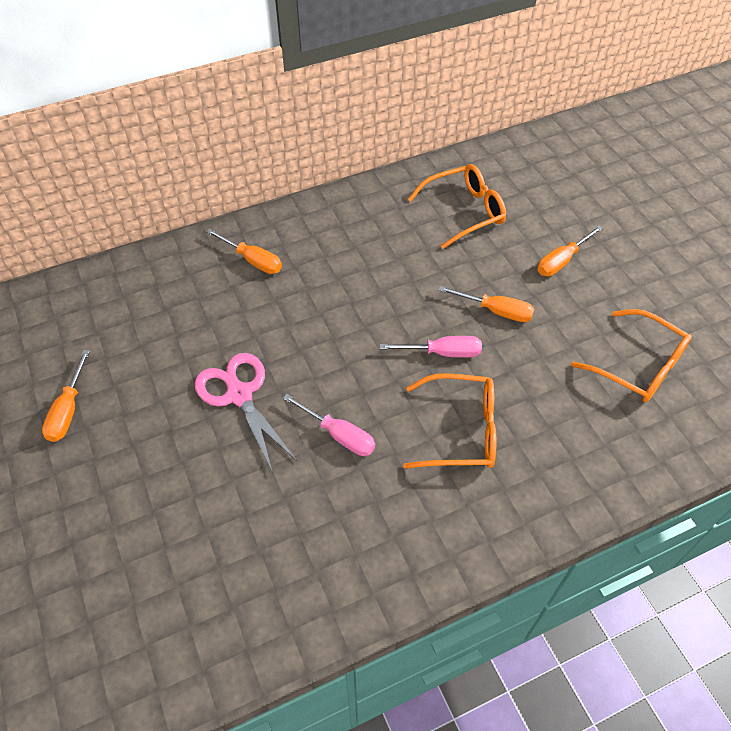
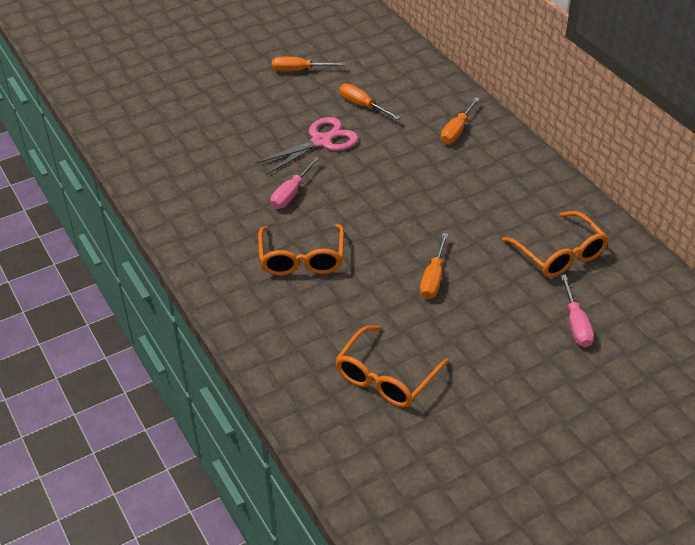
camera: 85 degrees right, 10 degrees down
(443, 353) = (379, 246): pink screwdriver -> pink screwdriver (576, 324)
(561, 261) = (511, 326): orange screwdriver -> orange screwdriver (362, 105)

